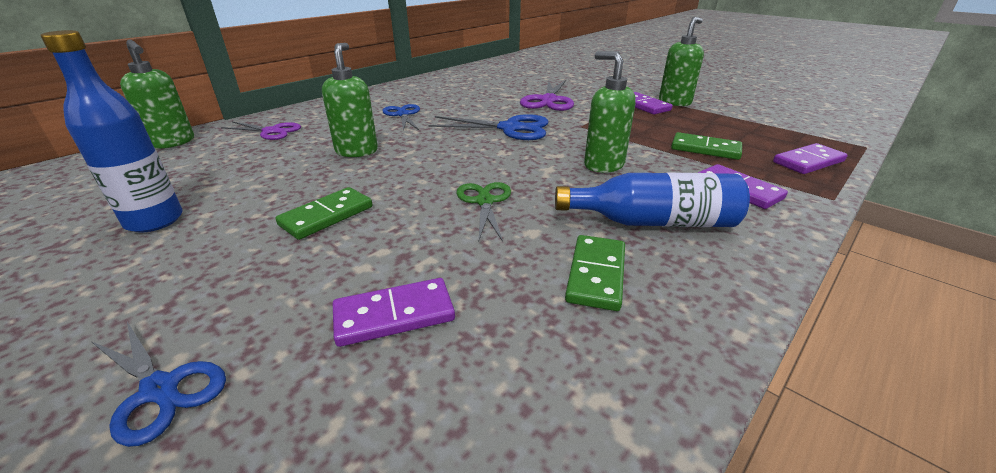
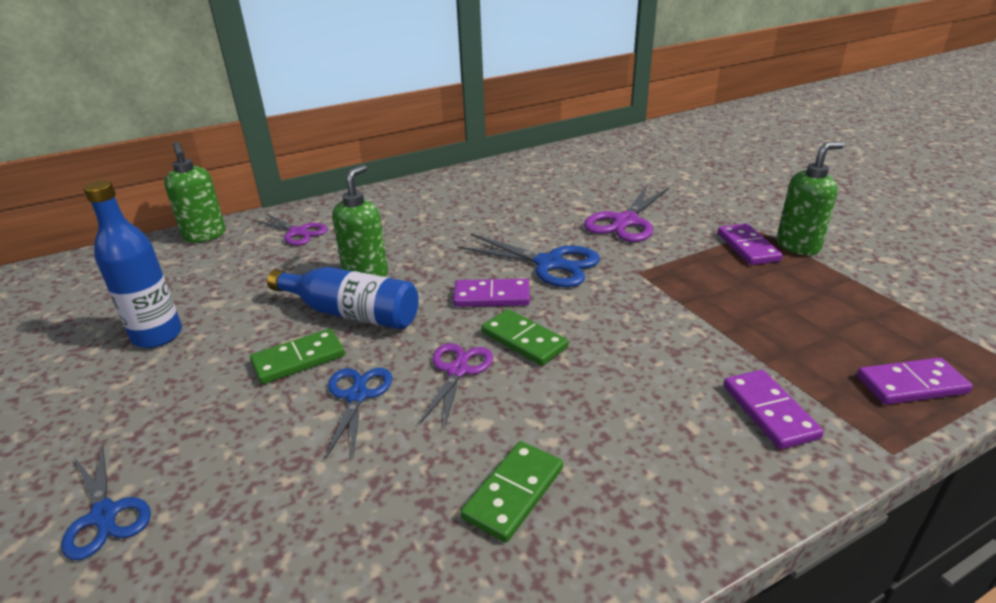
camera: 20 degrees right, 0 degrees up
(394, 315) = (302, 491): purple domino -> purple domino (492, 296)
(403, 114) = (440, 224): blue scissors -> blue scissors (357, 396)
(484, 201) = (457, 370): green scissors -> purple scissors
(603, 165) = (624, 341): green soap dispenser -> none
(653, 222) = (624, 438): blue bottle -> blue bottle (351, 313)
(705, 149) = (777, 337): green domino -> green domino (523, 340)

